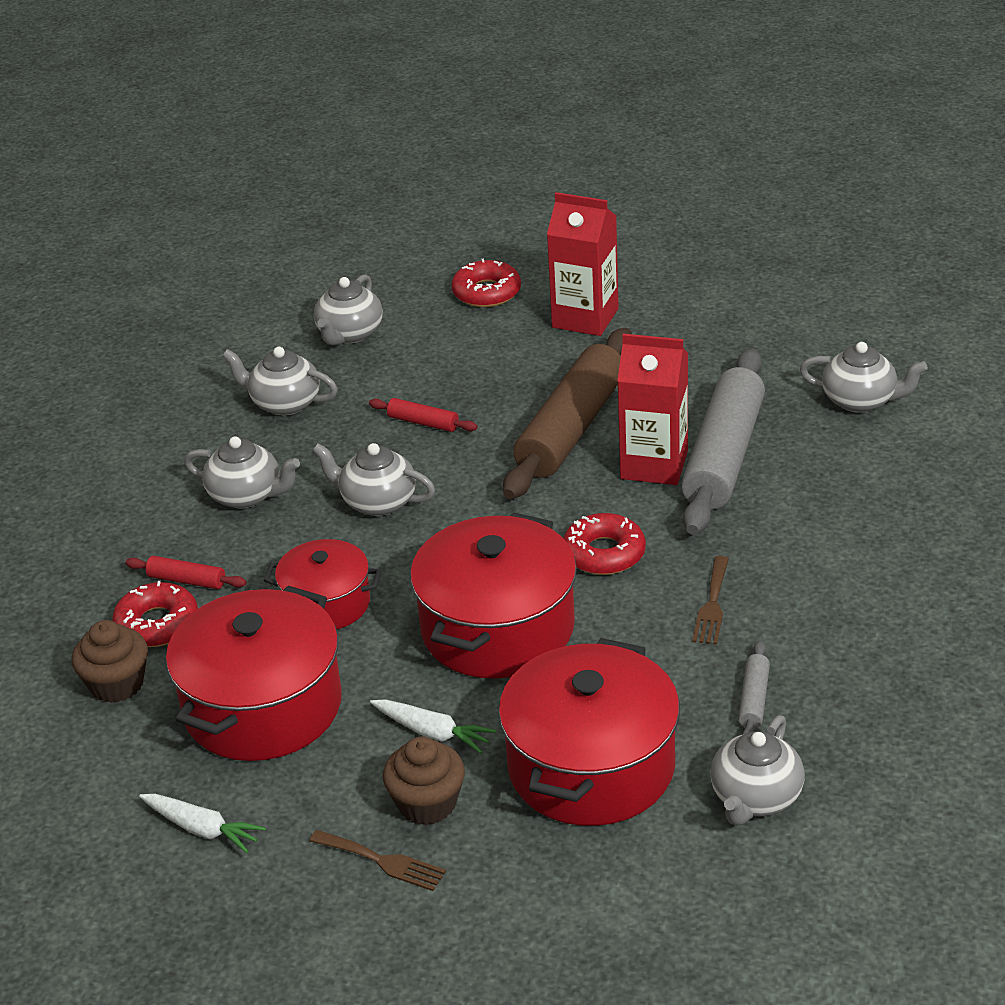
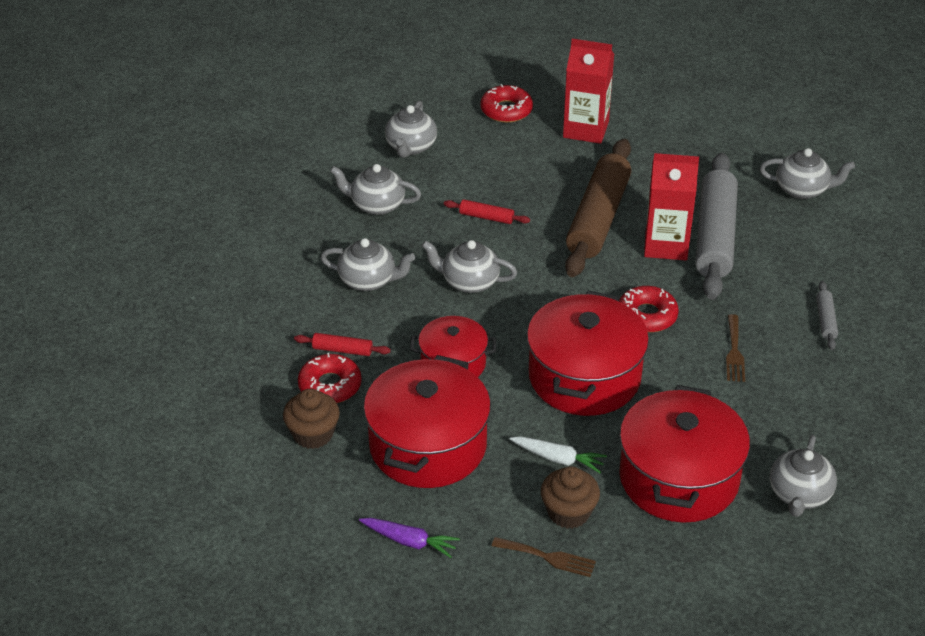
camera: 10 degrees left, 5 degrees up
(202, 829) = (409, 541): white carrot -> purple carrot
(753, 699) = (781, 422): grey rolling pin -> grey rolling pin (825, 320)

